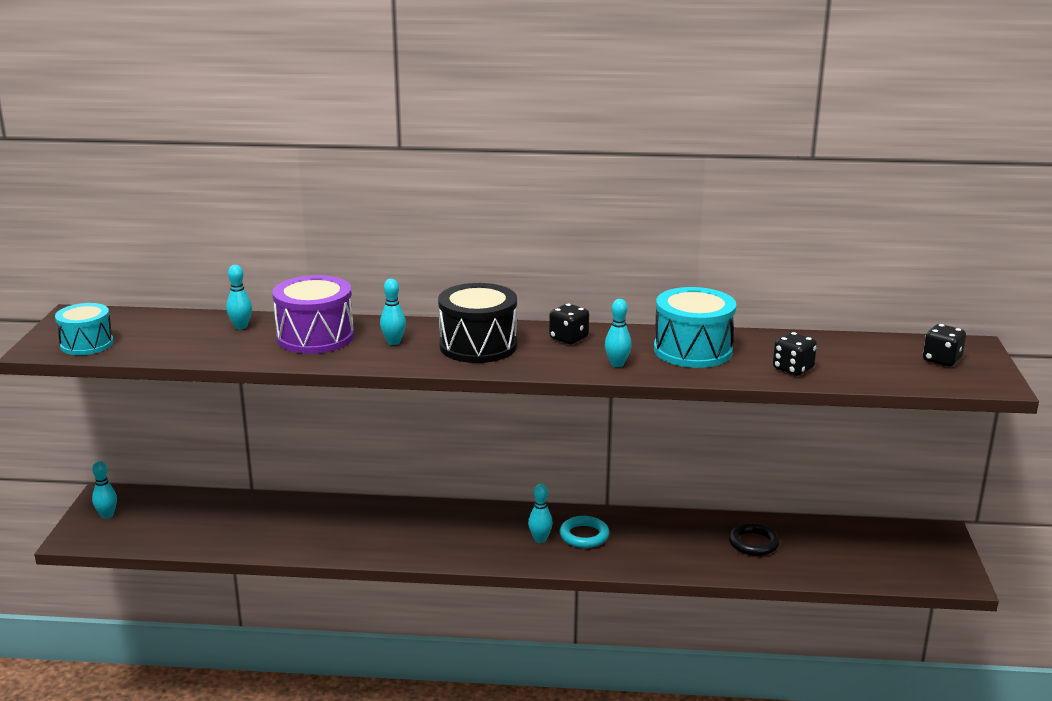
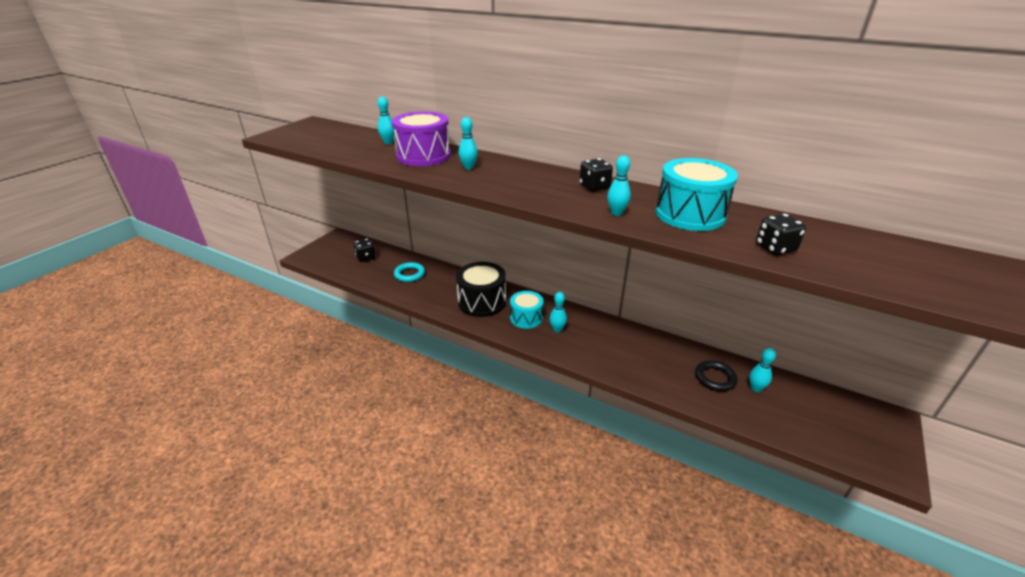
camera: 25 degrees right, 10 degrees up
(87, 344) = (296, 138): turquoise drum -> turquoise drum (526, 318)
(107, 515) = (329, 248): turquoise bowling pin -> turquoise bowling pin (755, 388)
(478, 346) = (523, 180): black drum -> black drum (482, 302)
(584, 535) = (589, 335): turquoise ring -> turquoise ring (409, 274)
(941, 360) = (947, 272): black dice -> black dice (366, 257)

